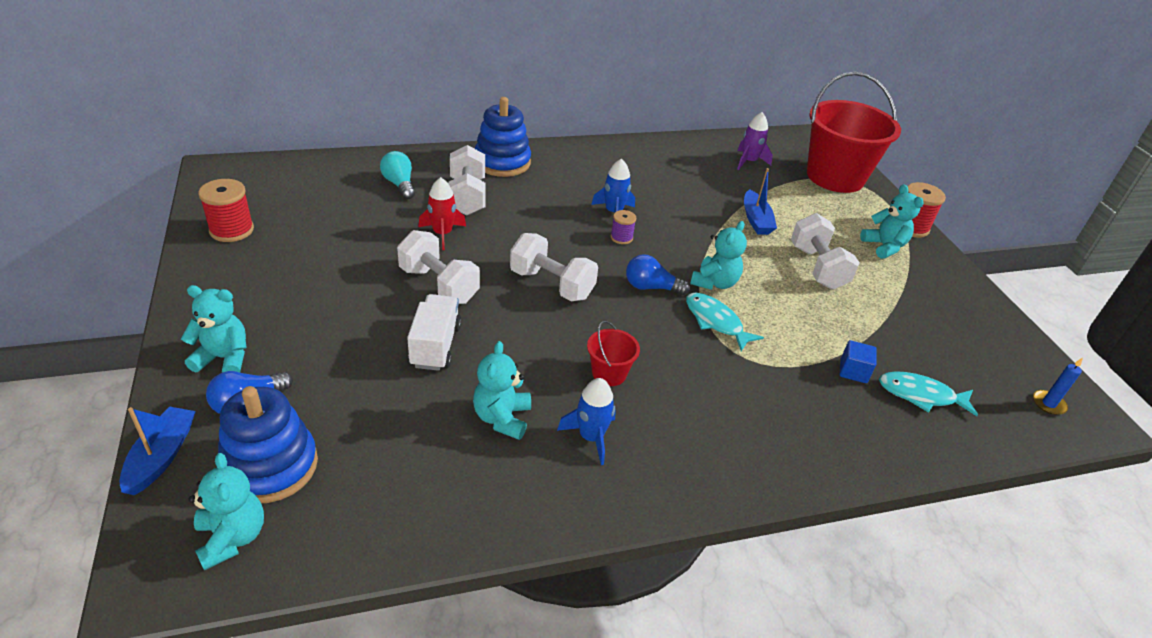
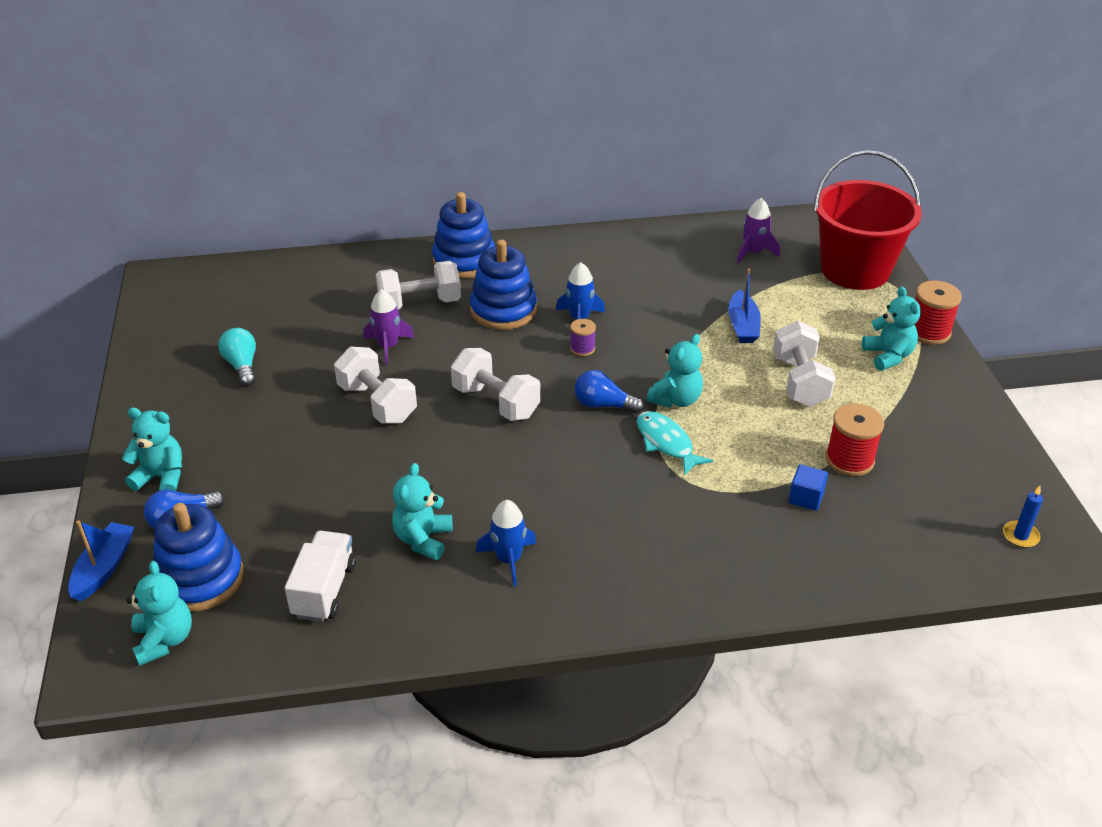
camera: 10 degrees right, 0 degrees up
(232, 230) = (173, 345): red spool -> red spool (849, 460)
(399, 184) = (349, 290): turquoise light bulb -> turquoise light bulb (242, 366)
(435, 346) = (366, 467): white truck -> white truck (324, 590)
(442, 234) = (388, 346): red rocket -> purple rocket
(467, 197) = (419, 303): white dumbbell -> white dumbbell turned 75 degrees clockwise
(544, 204) = (503, 310): none -> blue stacking toy
(609, 373) = (539, 497): red bucket -> none
(921, 395) = (874, 524): turquoise fish -> none

